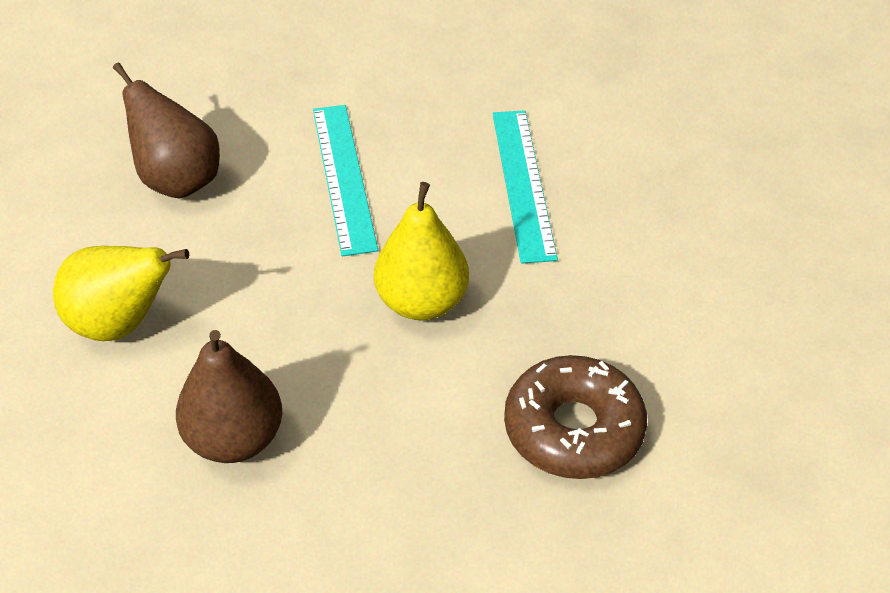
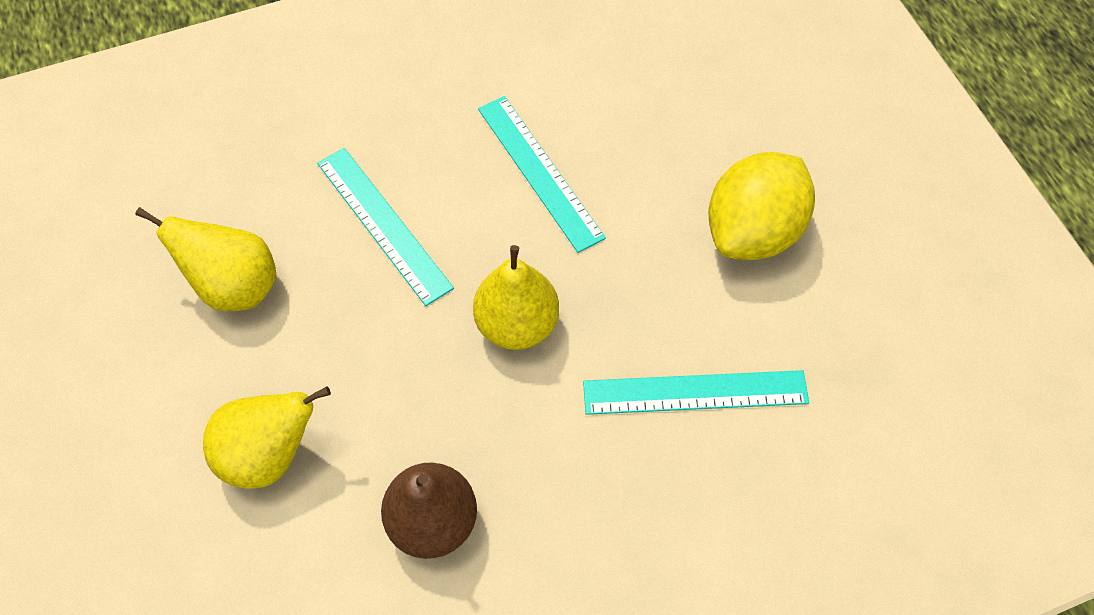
camera: 25 degrees left, 15 degrees up
(178, 181) = (235, 286): brown pear -> yellow pear
(573, 429) = (695, 392): brown donut -> turquoise ruler
(721, 307) = (752, 231): none -> yellow lemon

